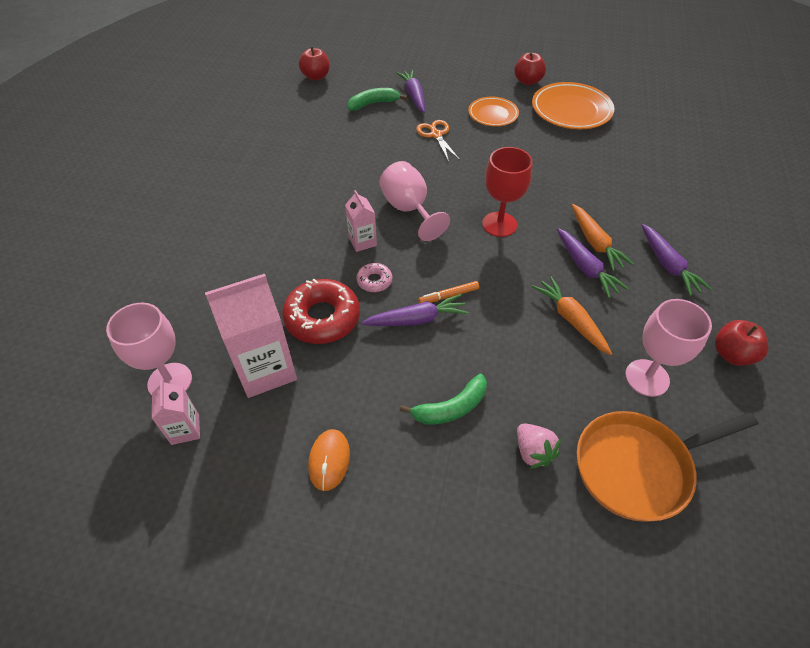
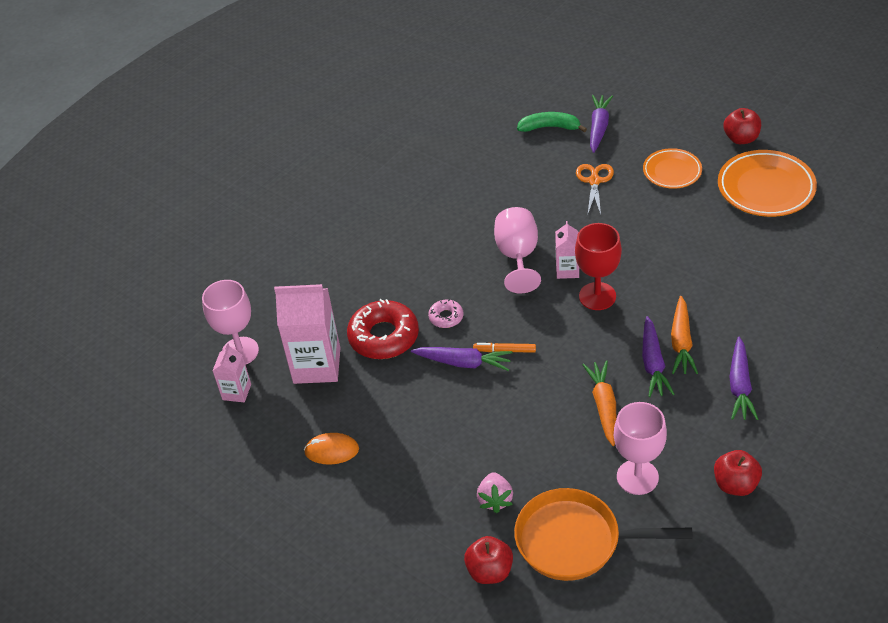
camera: 30 degrees right, 5 degrees down
(316, 76) = (507, 79): red apple -> red apple (490, 571)
(329, 460) = (331, 450): orange mouse -> orange mouse turned 60 degrees clockwise
(362, 241) = (456, 276): pink carton -> pink carton (567, 270)
(451, 408) = (449, 444): green banana -> none

